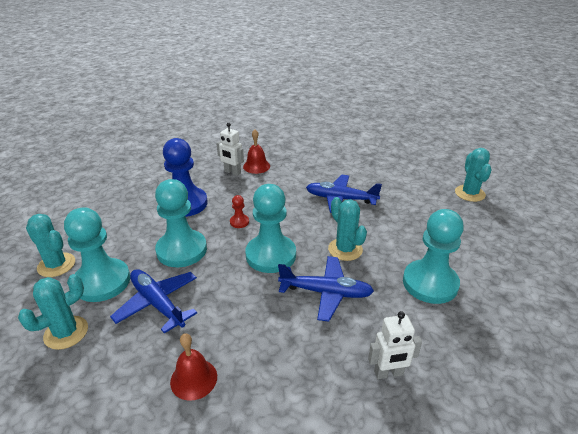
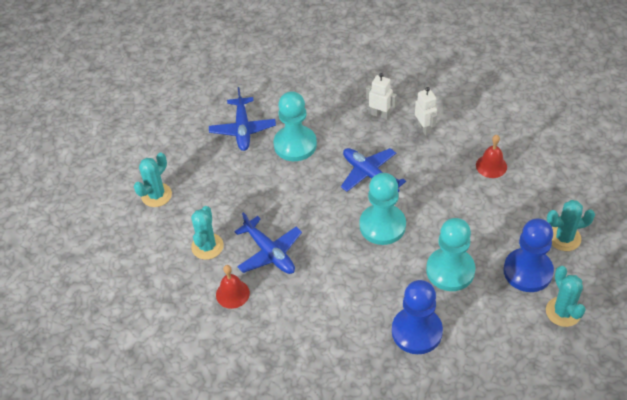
camera: 140 degrees left, 15 degrees up
(102, 282) = (527, 271): turquoise pawn -> blue pawn
(157, 303) = (492, 228): blue plane -> blue plane (242, 129)
(232, 172) = (337, 357): white robot -> white robot (424, 129)
(239, 222) = (382, 276): red pawn -> none
(256, 166) = (304, 353): red bell -> red bell (232, 294)
(345, 249) = (322, 200): turquoise cactus -> turquoise cactus (207, 246)

